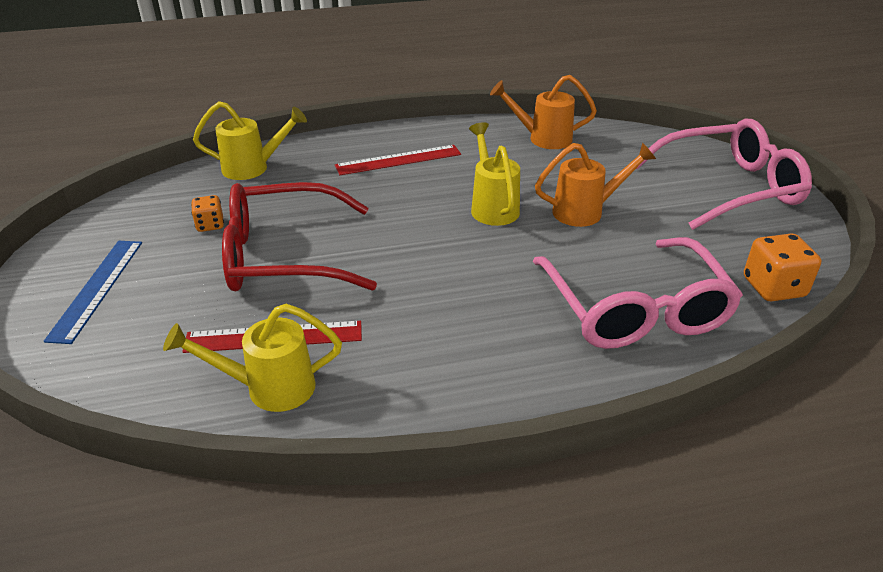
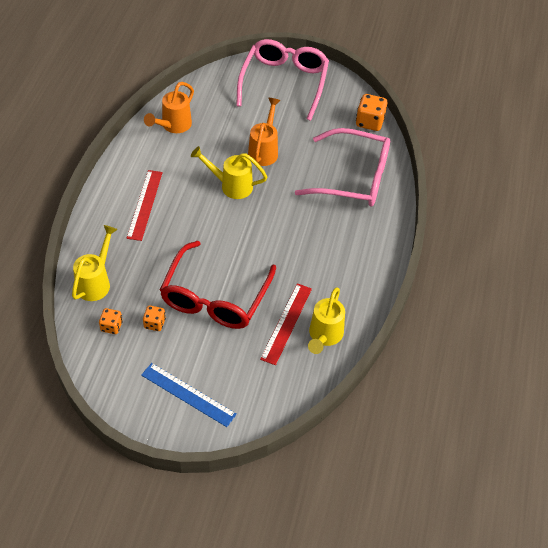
camera: 65 degrees left, 15 degrees up
(189, 198) = (111, 326): none -> orange dice

